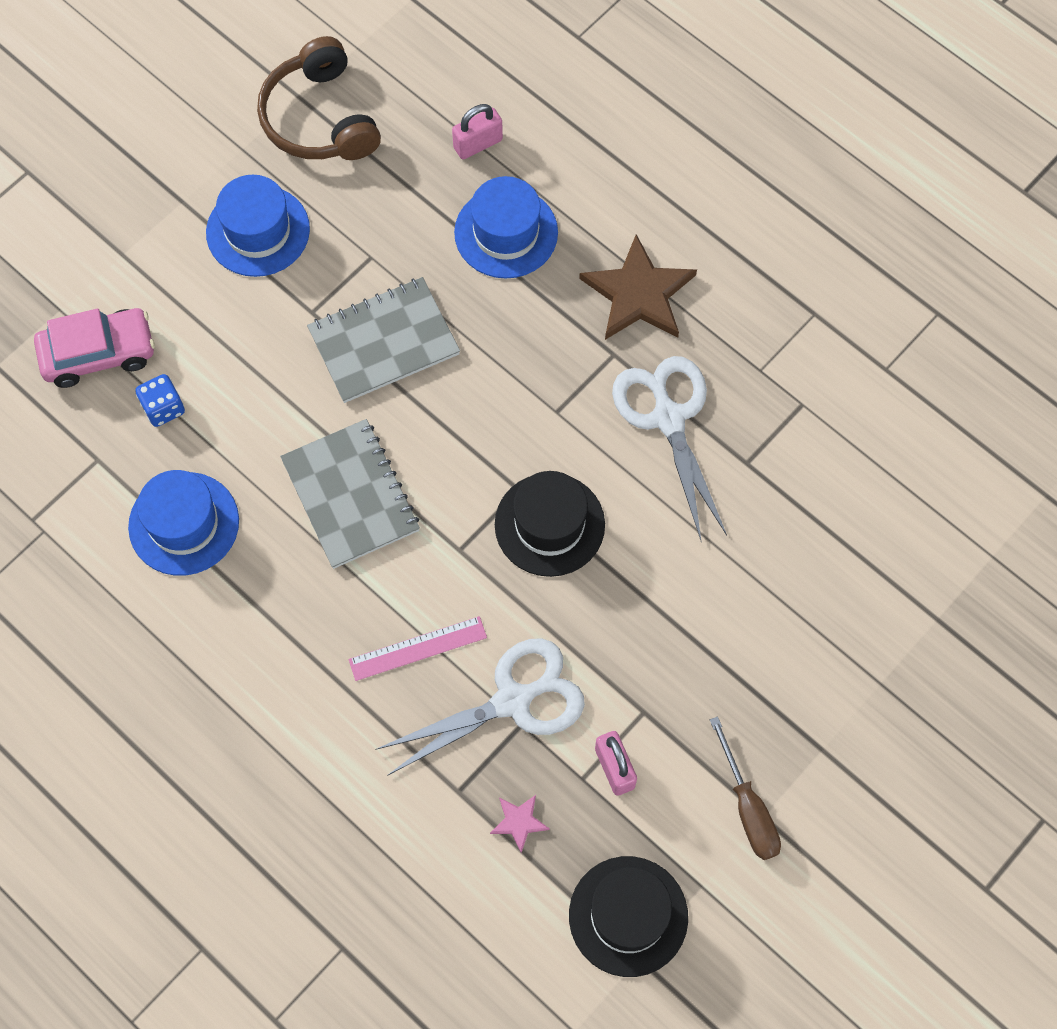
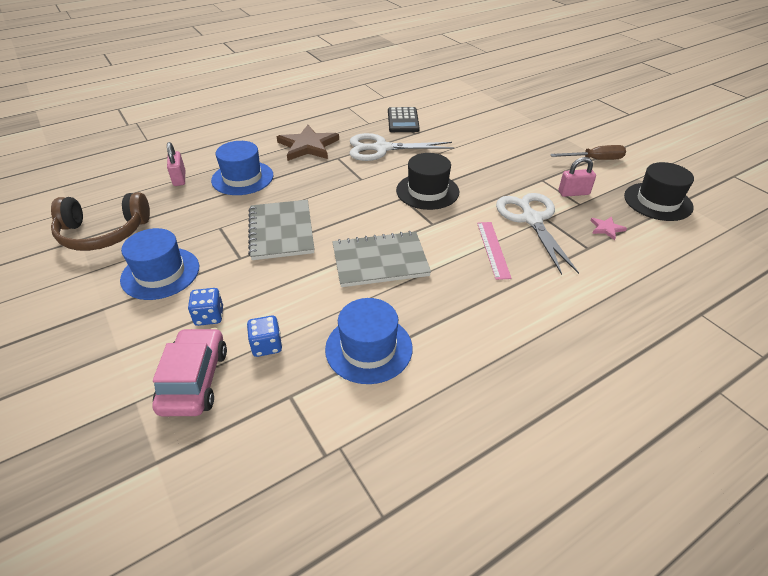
camera: 75 degrees left, 25 degrees down
(196, 324) = (209, 316): none -> blue dice
(791, 430) = (403, 120): none -> black calculator

